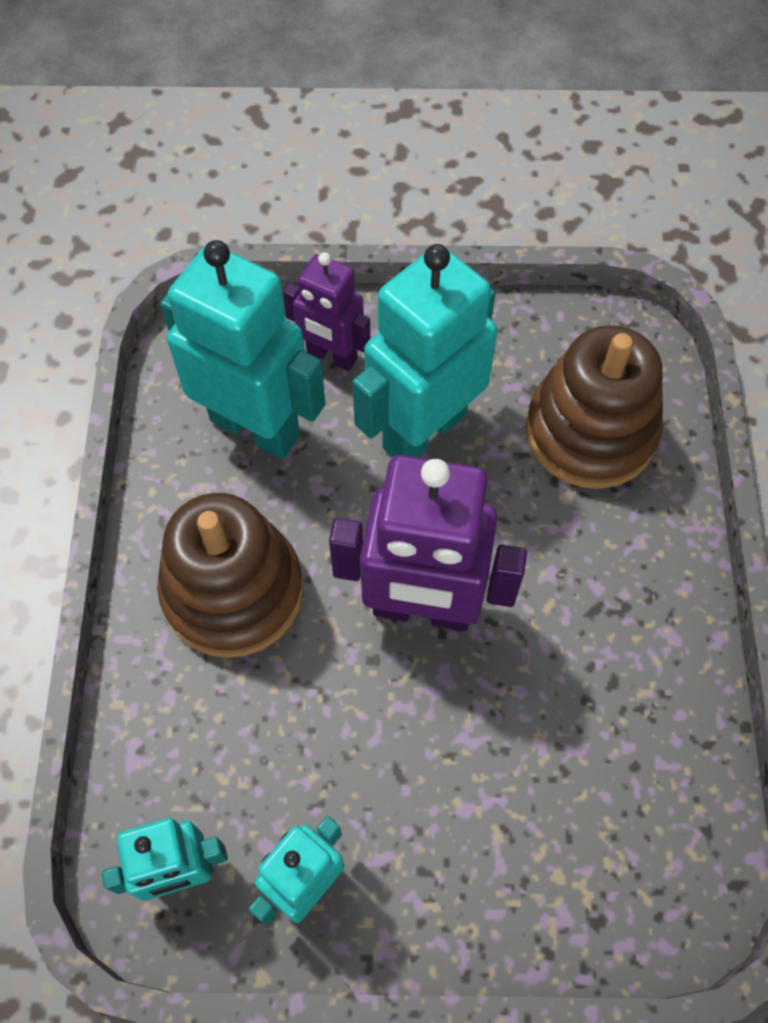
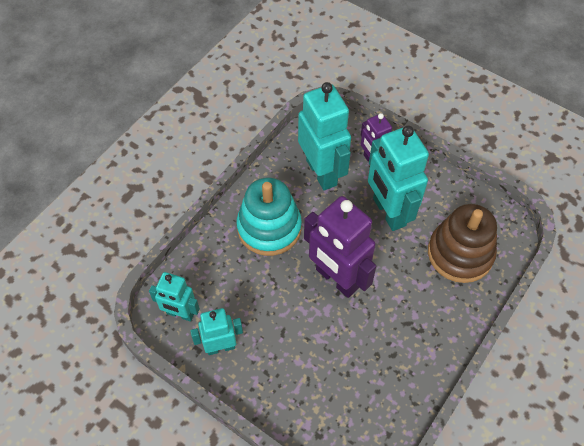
camera: 35 degrees right, 5 degrees down
(233, 591) = (269, 228): brown stacking toy -> turquoise stacking toy
(423, 430) = (388, 212): turquoise robot -> turquoise robot turned 105 degrees counterclockwise

